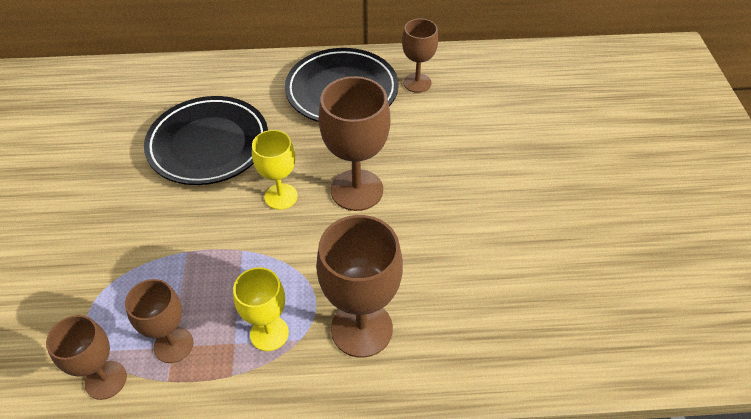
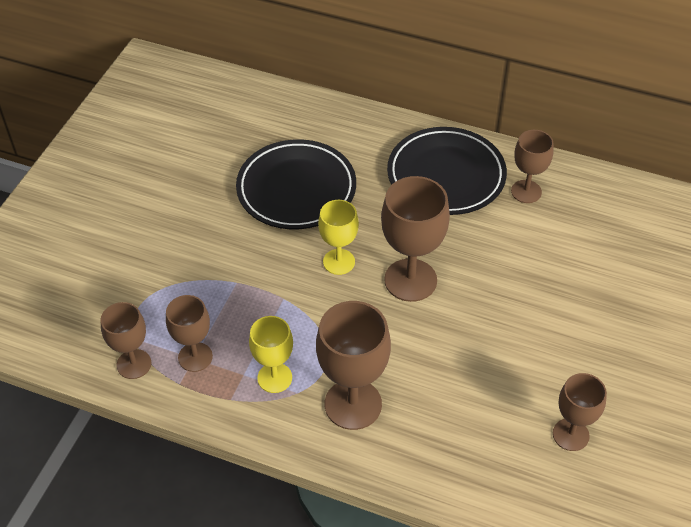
camera: 25 degrees right, 0 degrees up
(574, 276) = (570, 434): none -> brown goblet

